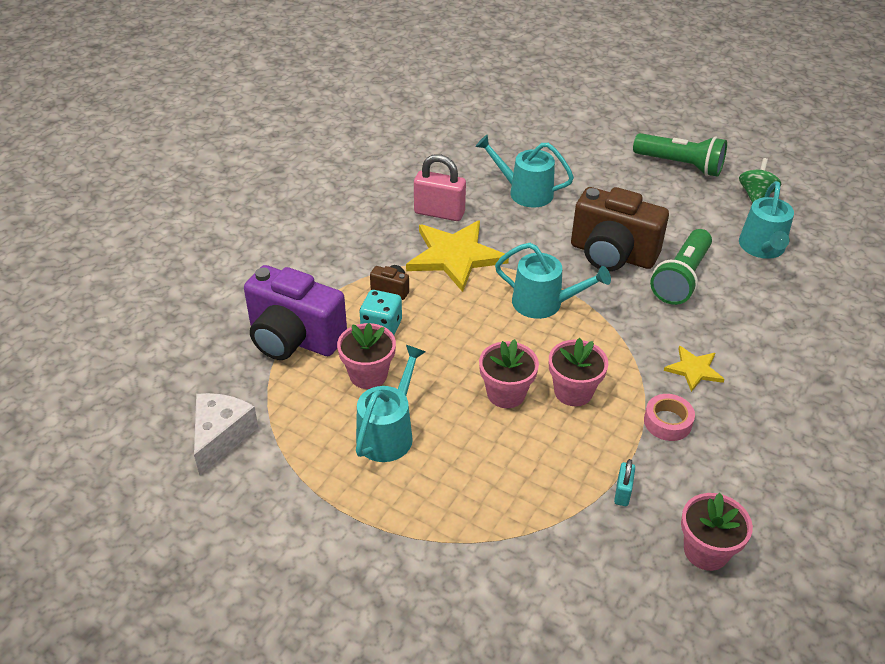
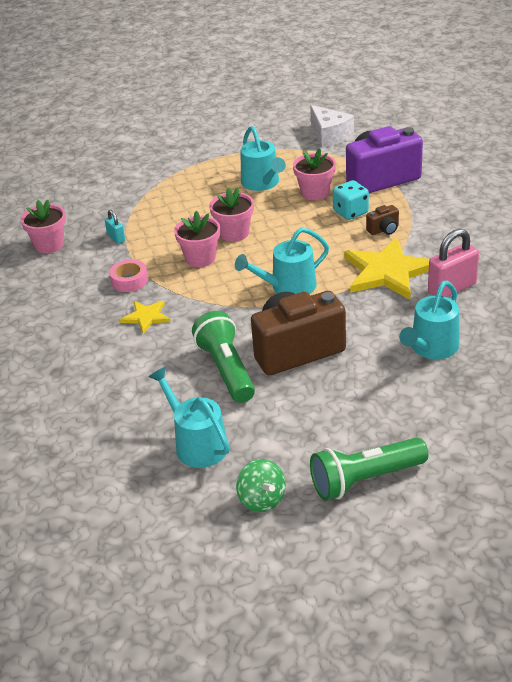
camera: 135 degrees right, 5 degrees down
(525, 192) = (431, 348): turquoise watering can -> turquoise watering can turned 150 degrees clockwise

